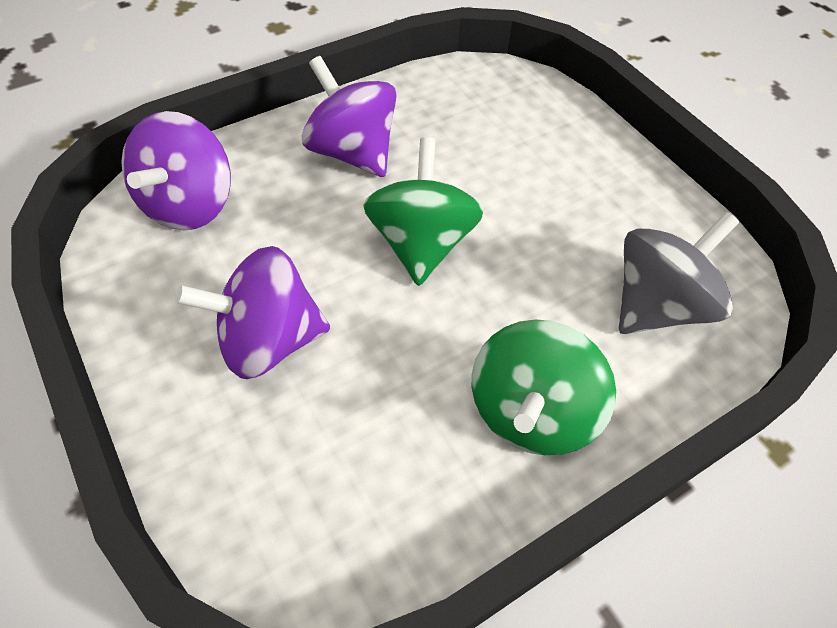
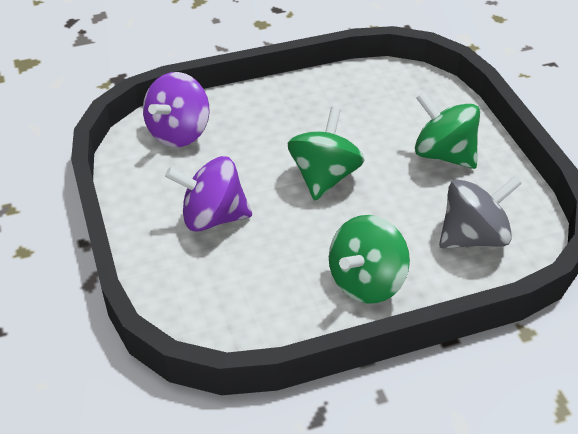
camera: 15 degrees right, 10 degrees down
(352, 152) = (293, 114): purple spinning top -> none
(575, 183) = (443, 154): none -> green spinning top

